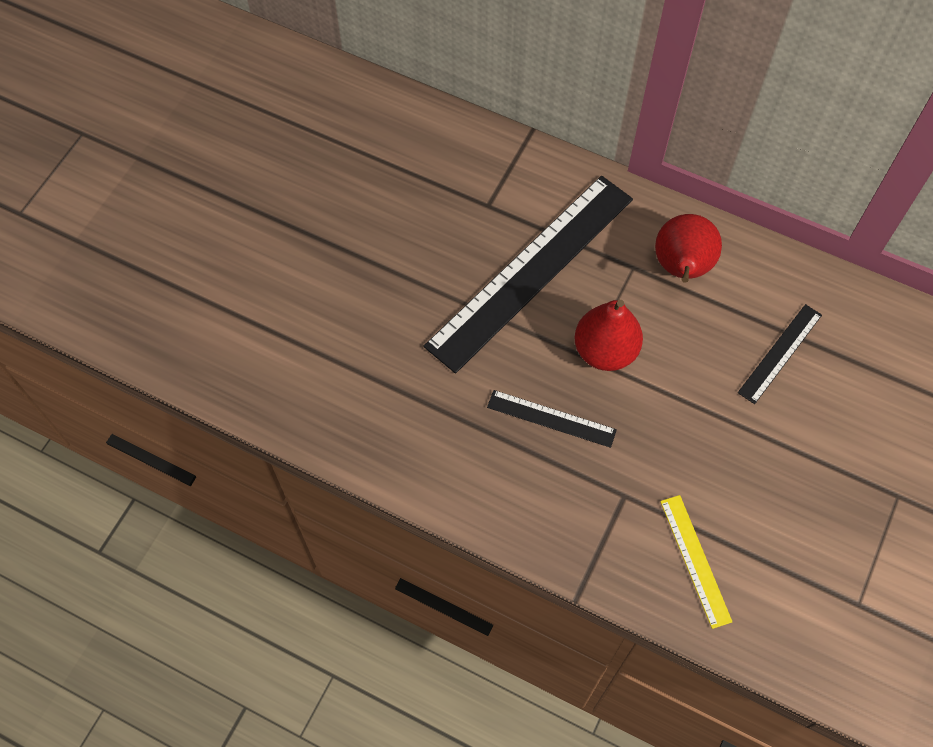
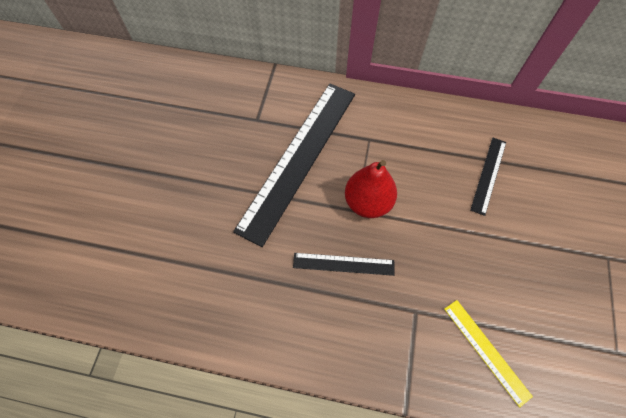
camera: 15 degrees left, 0 degrees up
(681, 268) = (402, 132): red pear -> none

